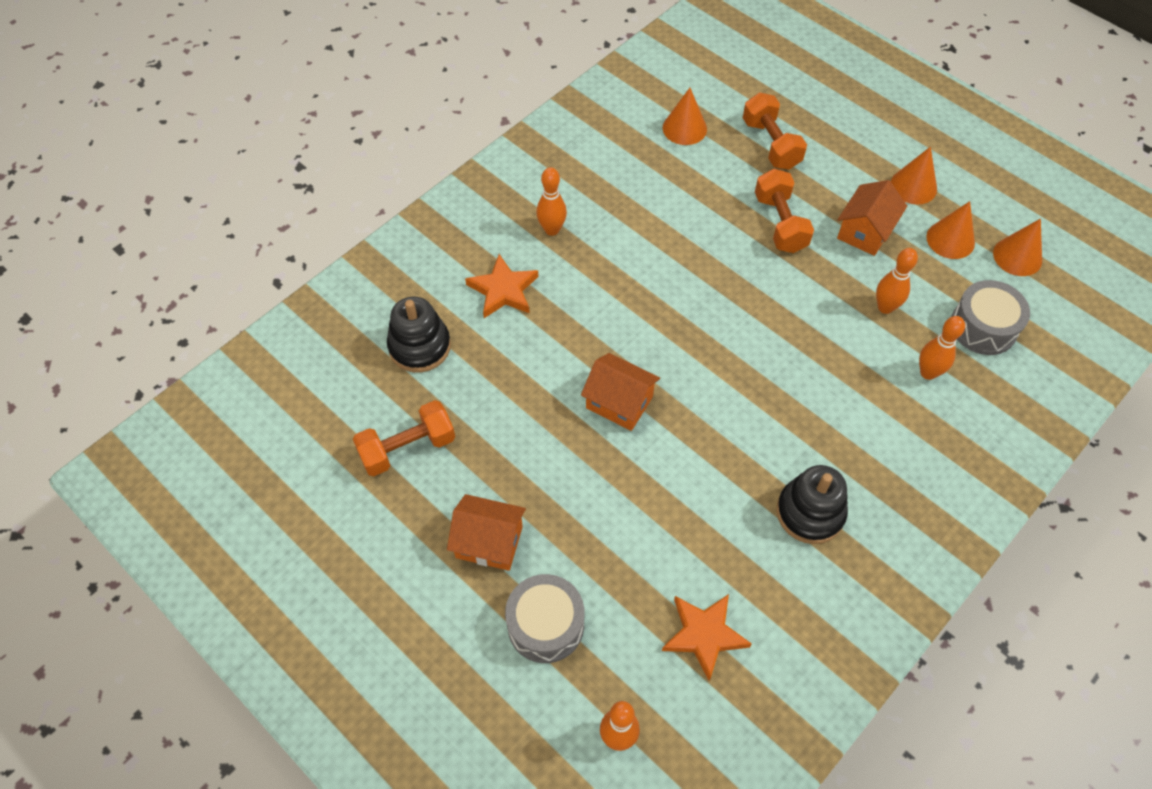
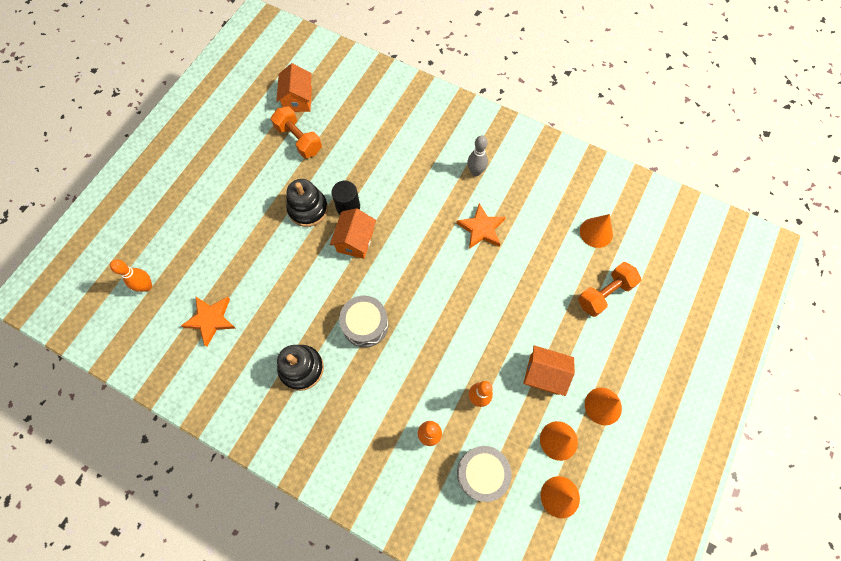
camera: 75 degrees right, 10 degrees up
(419, 346) = (367, 126): black stacking toy -> black stacking toy (308, 209)
(489, 542) = (249, 195): orange house -> orange house (298, 99)
(503, 290) = (420, 157): orange star -> orange star (481, 229)
(545, 625) = (205, 235): grey drum -> grey drum (365, 325)
(552, 230) = (475, 172): orange bowling pin -> grey bowling pin
(558, 401) = (348, 207): none -> black cylinder
(780, 223) = (531, 312): orange dumbbell -> none

